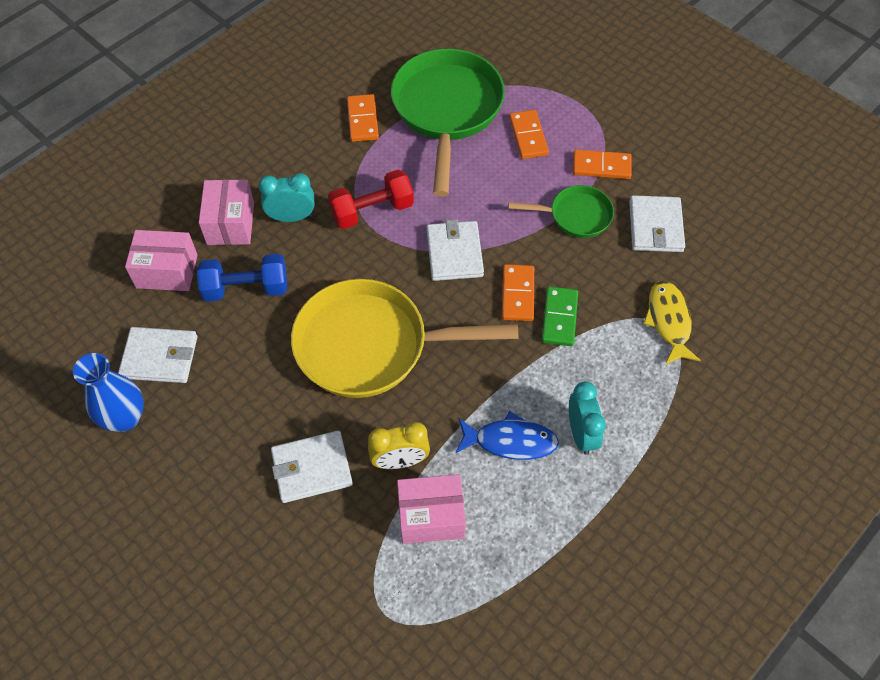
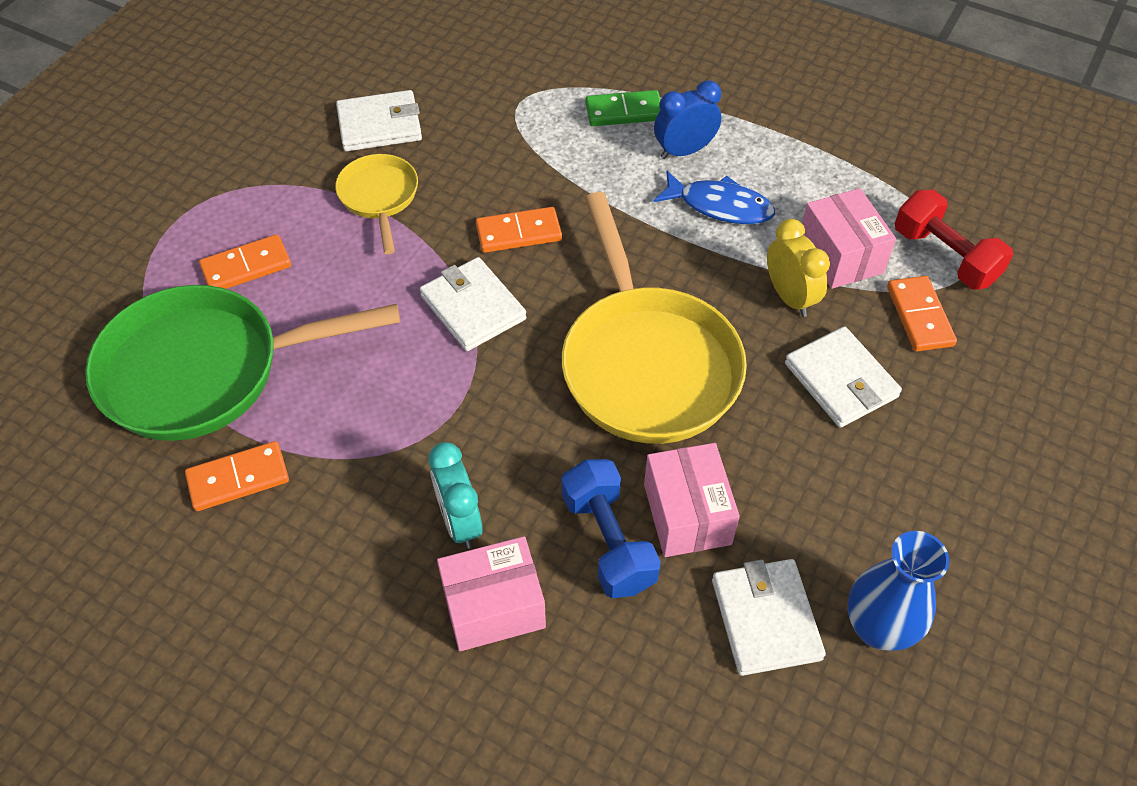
camera: 105 degrees left, 5 degrees down
(167, 271) = (613, 670): pink box -> pink box (687, 514)
(372, 210) = (422, 419): red dumbbell -> red dumbbell (944, 256)
(454, 253) = (473, 307): white wallet -> white wallet turned 75 degrees clockwise
(510, 441) = (719, 206): blue fish -> blue fish turned 120 degrees clockwise
(559, 318) = (540, 190): green domino -> green domino (624, 111)
(575, 215) = (379, 198): green pan -> yellow pan
(581, 434) = (684, 151): turquoise clock -> blue clock
(601, 166) = (290, 184): orange domino -> orange domino (919, 316)
(669, 321) = (514, 101): yellow fish -> none

